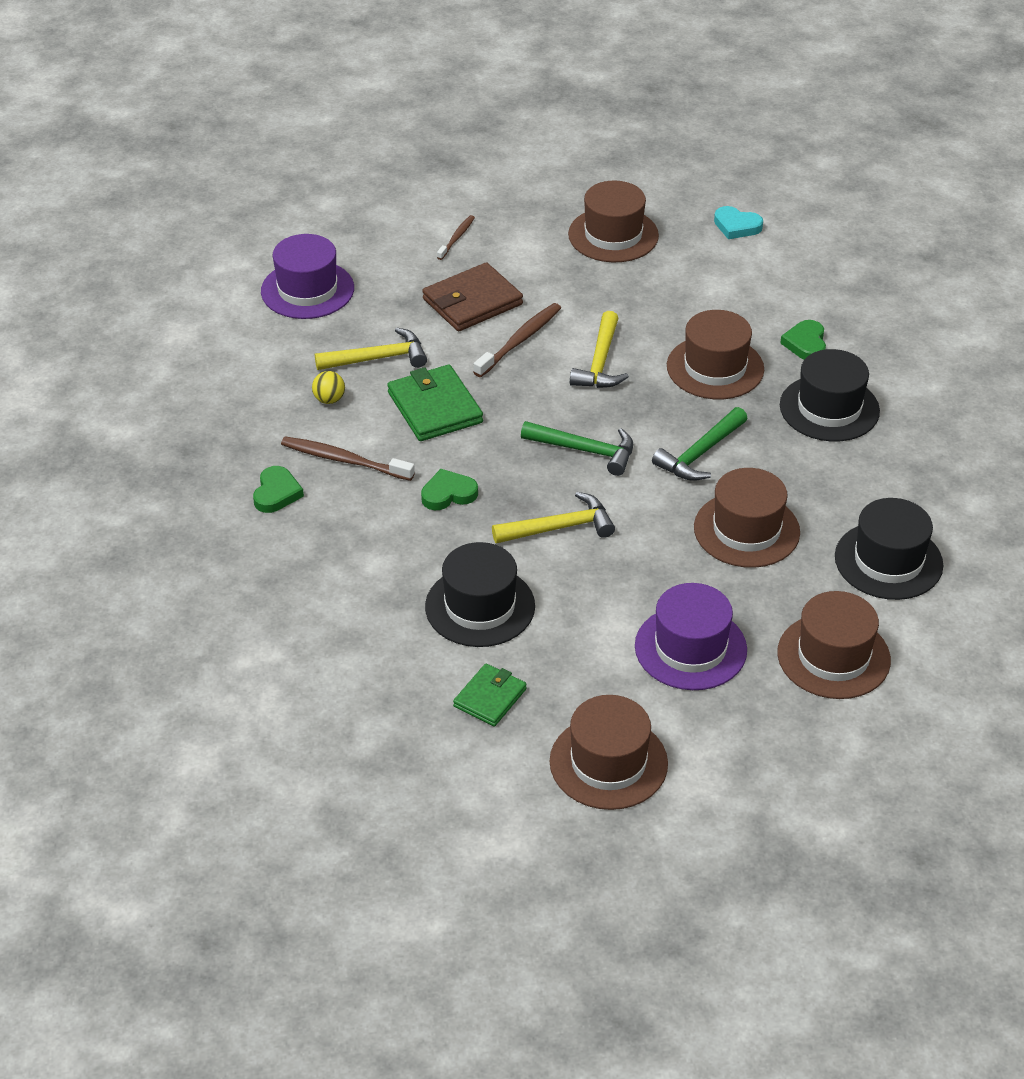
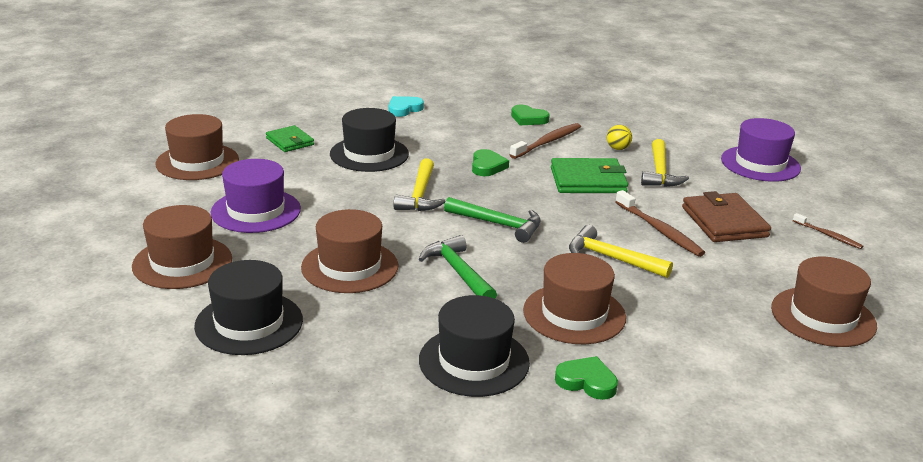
camera: 110 degrees right, 15 degrees down
(585, 450) = (498, 224): green hammer -> green hammer turned 105 degrees counterclockwise
(736, 226) = (833, 405): turquoise heart -> turquoise heart (404, 109)

